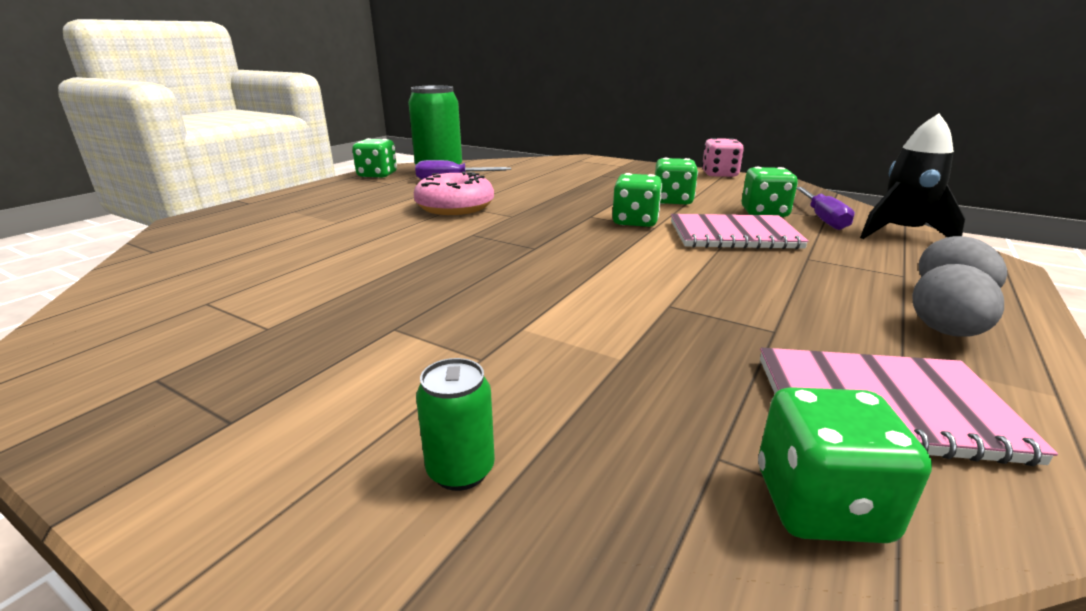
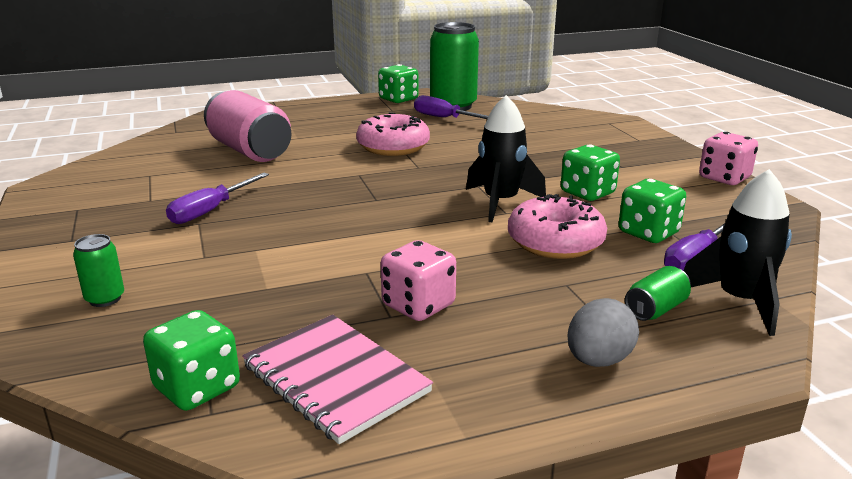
camera: 40 degrees right, 0 degrees up
(305, 245) = (250, 151): none -> pink can
(382, 311) = (210, 210): none -> purple screwdriver
(635, 222) = (500, 202): green dice -> black rocket
(733, 235) = (555, 242): pink notebook -> pink donut
(772, 313) = (418, 305): none -> pink dice
(885, 253) = (655, 309): none -> green can
(945, 332) = (508, 373): grey egg -> none

